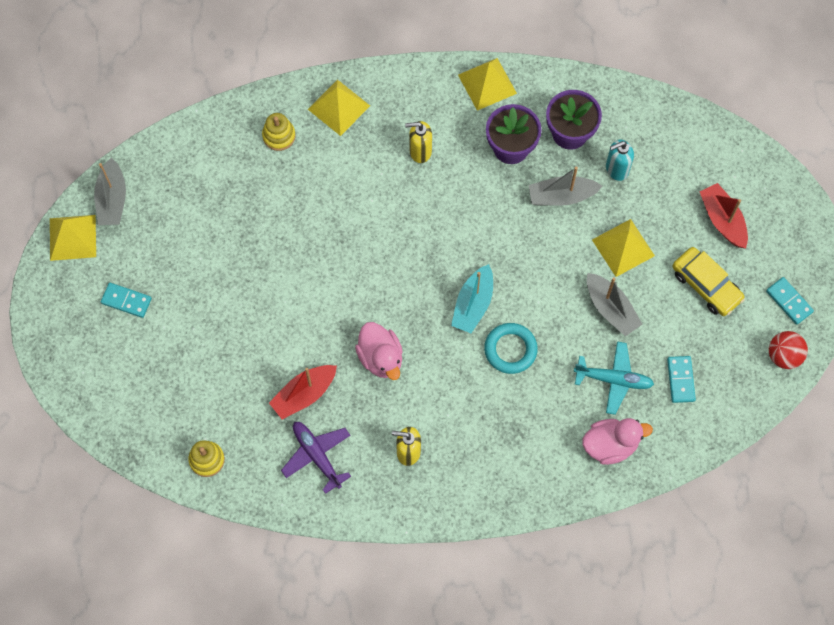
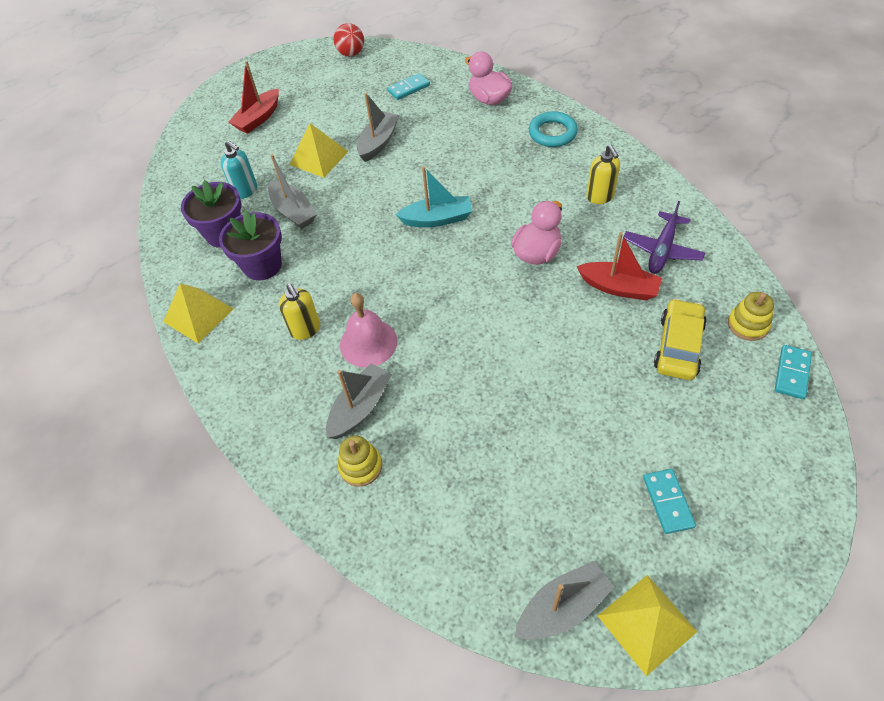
camera: 115 degrees left, 15 degrees down
(324, 156) = (360, 408): none -> grey boat
(338, 107) = (291, 427): yellow pyramid -> none
(377, 188) = (368, 343): none -> pink bell
(510, 350) = (459, 179): turquoise ring -> turquoise ring (552, 133)
(614, 379) = (436, 118): turquoise plane -> none
(706, 285) = (321, 105): yellow car -> yellow car (678, 346)
(789, 301) = (306, 66): turquoise domino -> turquoise domino (792, 373)

